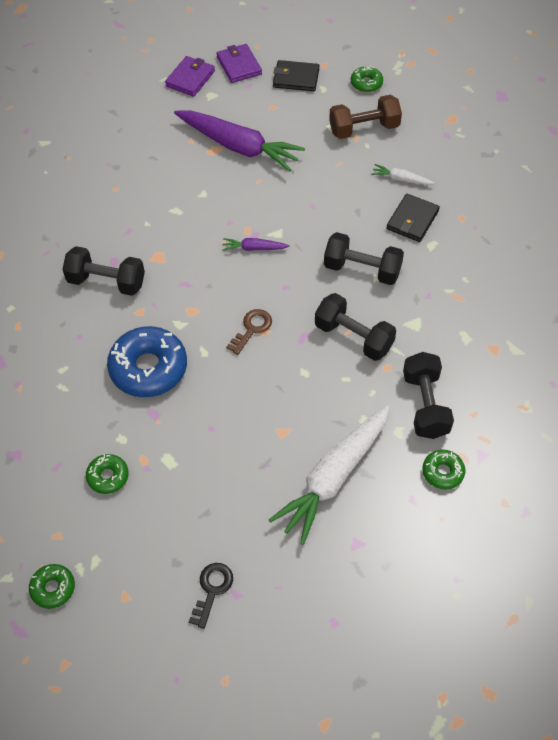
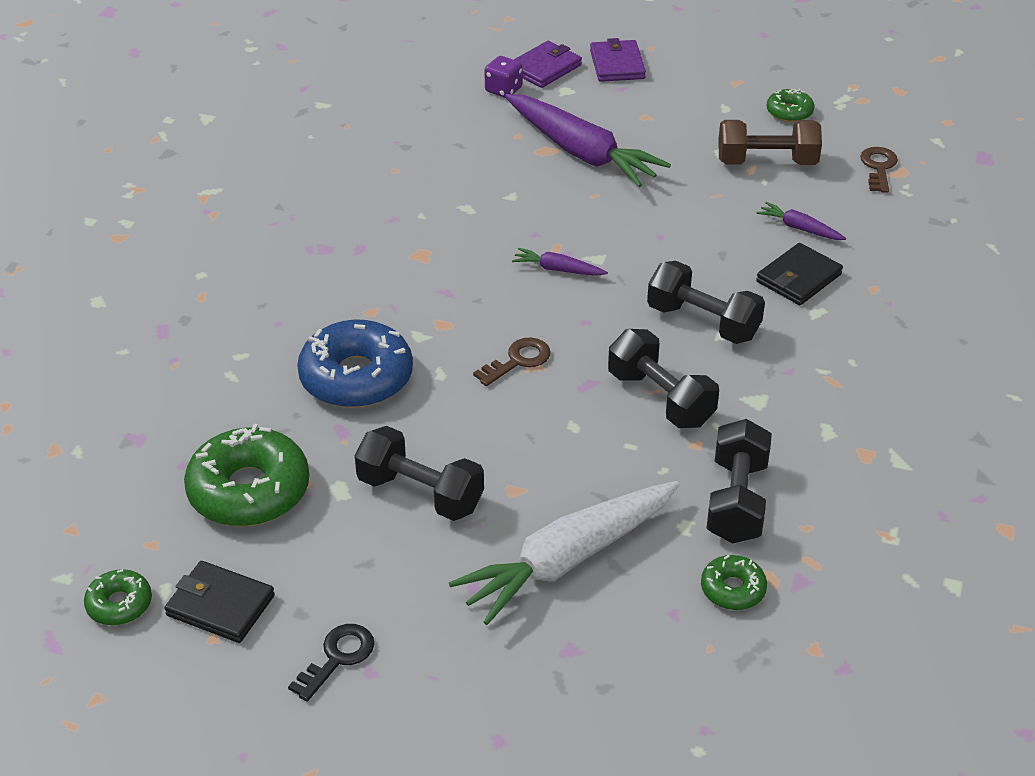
camera: 15 degrees right, 15 degrees down
(106, 282) = (340, 270): black dumbbell -> black dumbbell (420, 493)
(108, 476) = (249, 490): green donut -> green donut, size x1.99
(168, 103) = (503, 90): none -> purple dice
(296, 78) = (691, 91): black wallet -> black wallet (220, 605)
(401, 179) = (799, 228): white carrot -> purple carrot
(437, 118) = (878, 167): none -> brown key

